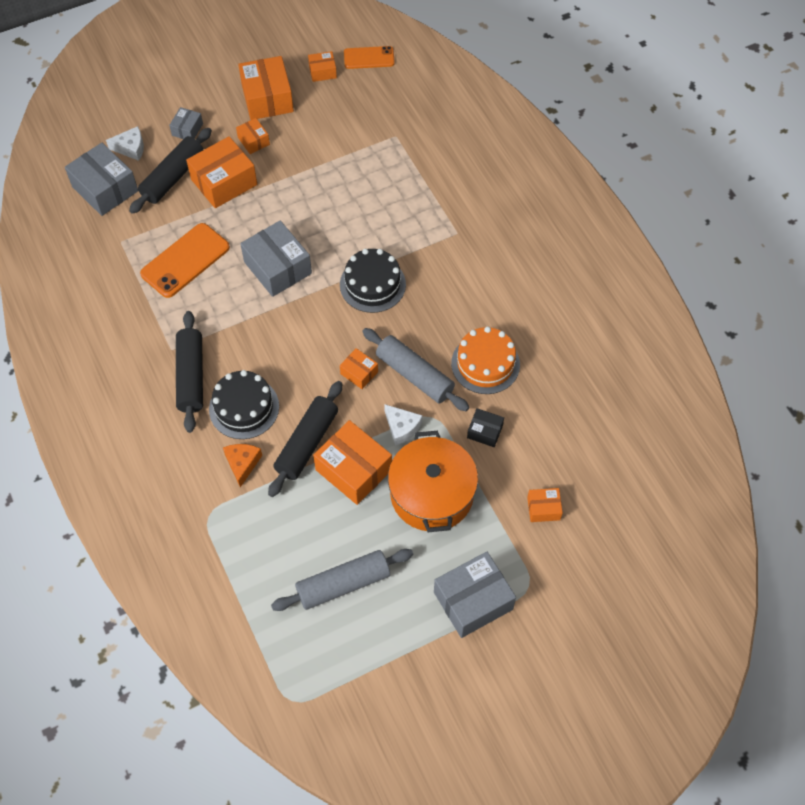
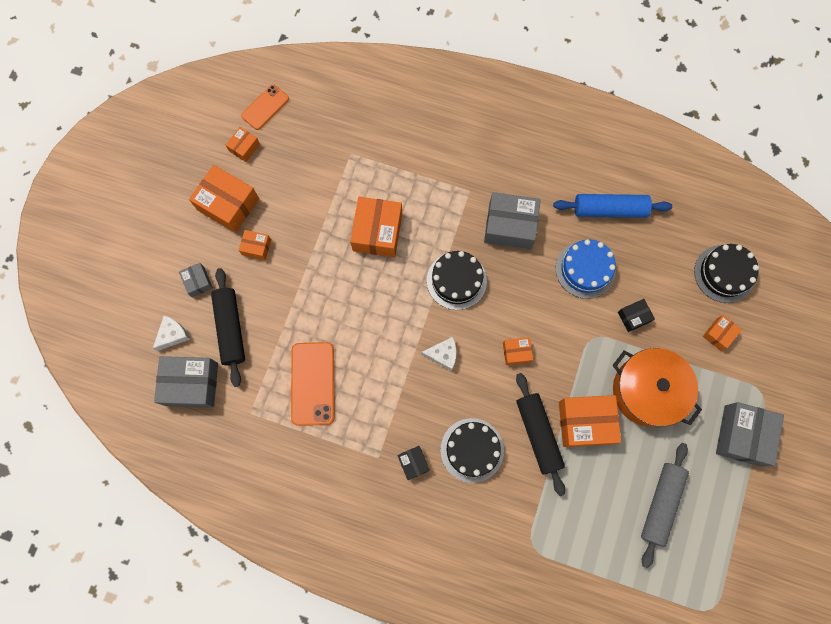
camera: 45 degrees left, 15 degrees up
(191, 376) = (413, 463): black rolling pin -> black box
(224, 182) = (271, 298): orange box -> orange box (377, 232)
(242, 464) = (514, 489): orange cheese -> none
(277, 268) = (381, 328): grey box -> grey box (510, 226)
(401, 427) = (582, 364): white cheese -> white cheese (443, 354)
(414, 375) = (552, 320): grey rolling pin -> none
(485, 364) = (585, 269): orange cake -> blue cake
(557, 339) = (609, 210): none -> blue rolling pin
(603, 469) = (724, 273): none -> black cake

